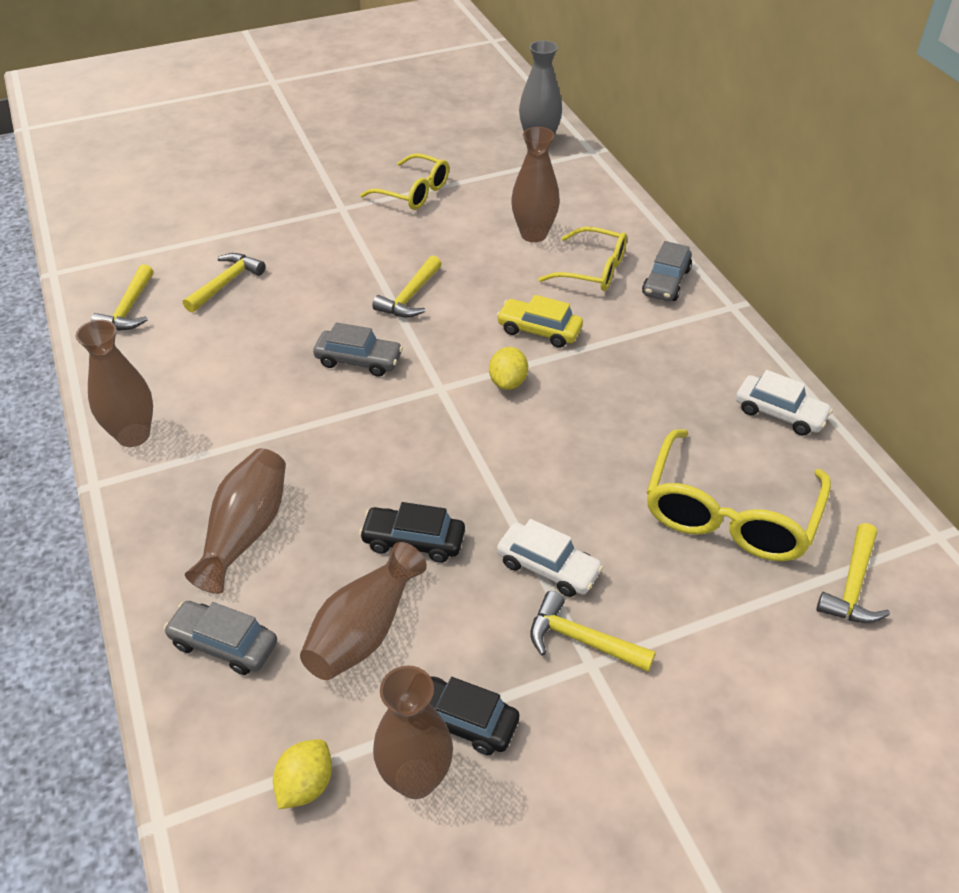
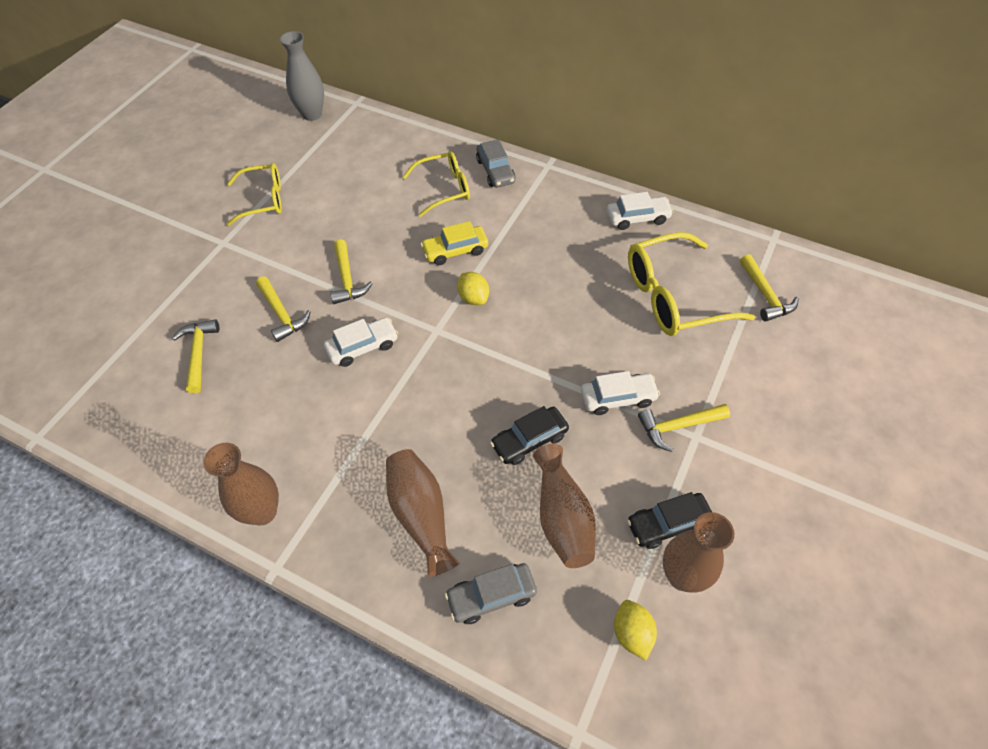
camera: 40 degrees left, 10 degrees up
(129, 309) = (142, 423): yellow hammer -> yellow hammer (282, 314)
(359, 360) = (362, 347): grey car -> white car
(533, 234) = (381, 185): brown vase -> none
(729, 514) = (673, 296): yellow glasses -> yellow glasses turned 90 degrees clockwise

